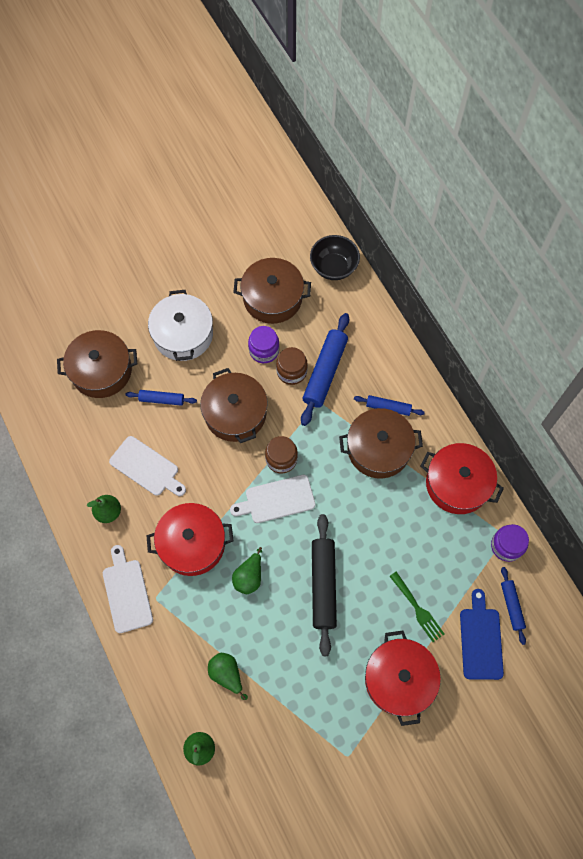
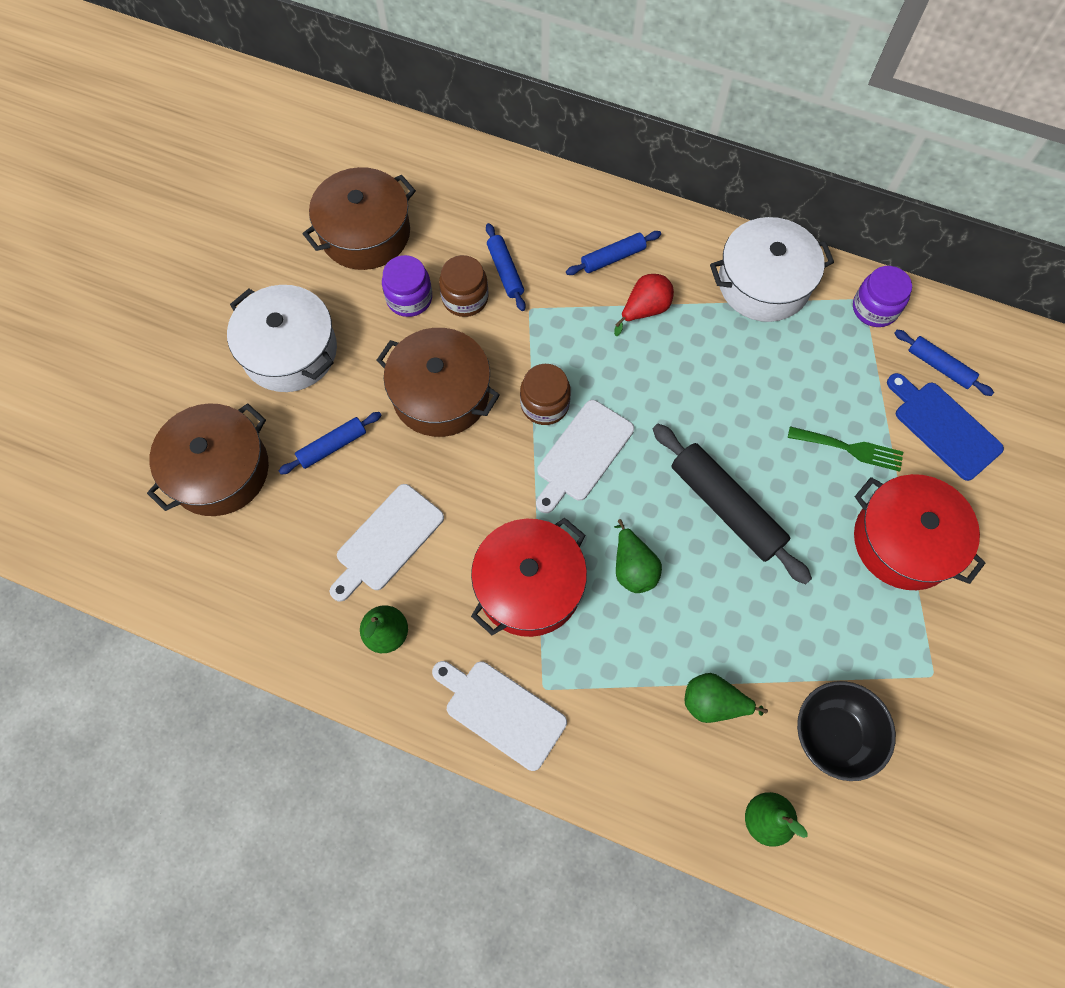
camera: 40 degrees left, 0 degrees up
(146, 467) = (387, 541): white cutting board -> white cutting board turned 135 degrees clockwise
(325, 372) = (505, 271): blue rolling pin -> blue rolling pin, size x0.55
(334, 267) = (407, 150): black bowl -> black bowl (833, 734)
(378, 449) = (644, 310): brown pot -> red pear
(457, 484) = (763, 283): red pot -> white pot

